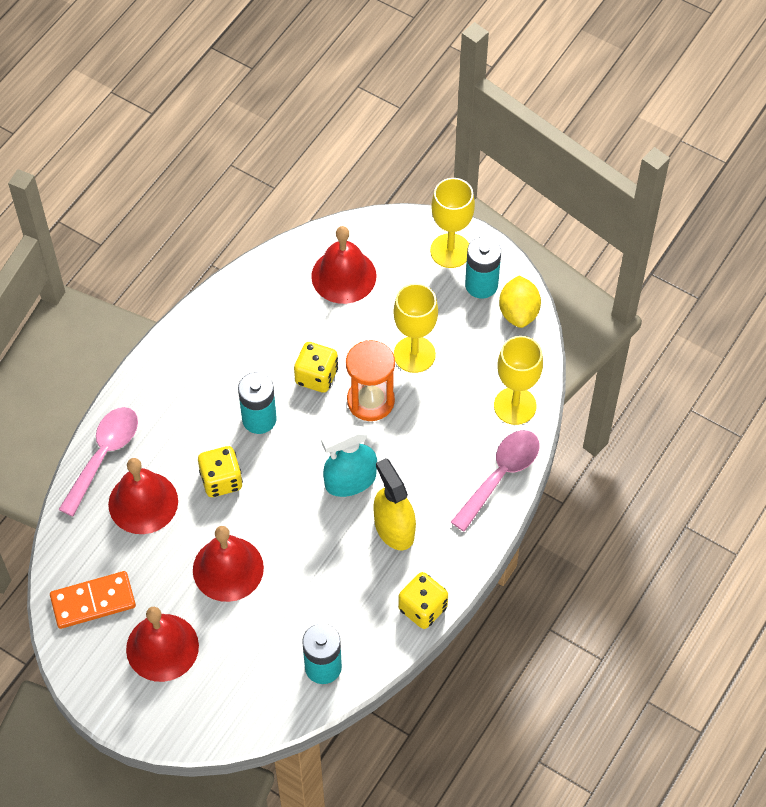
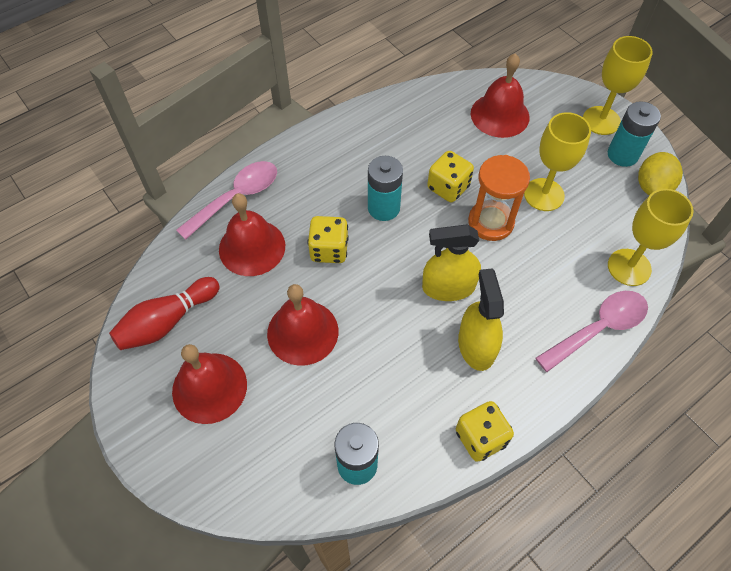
camera: 20 degrees right, 0 degrees up
(93, 602) = (167, 321): orange domino -> red bowling pin
(350, 480) = (448, 287): turquoise spray bottle -> yellow spray bottle

